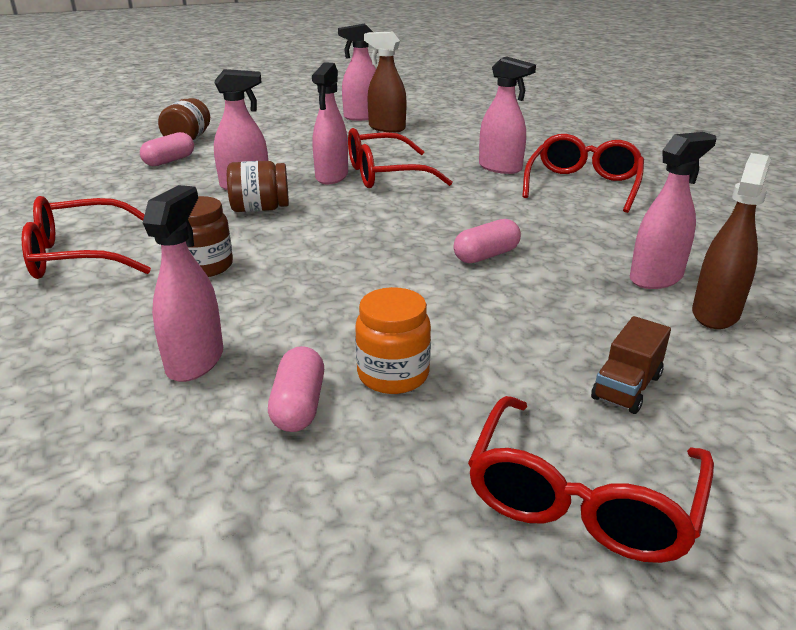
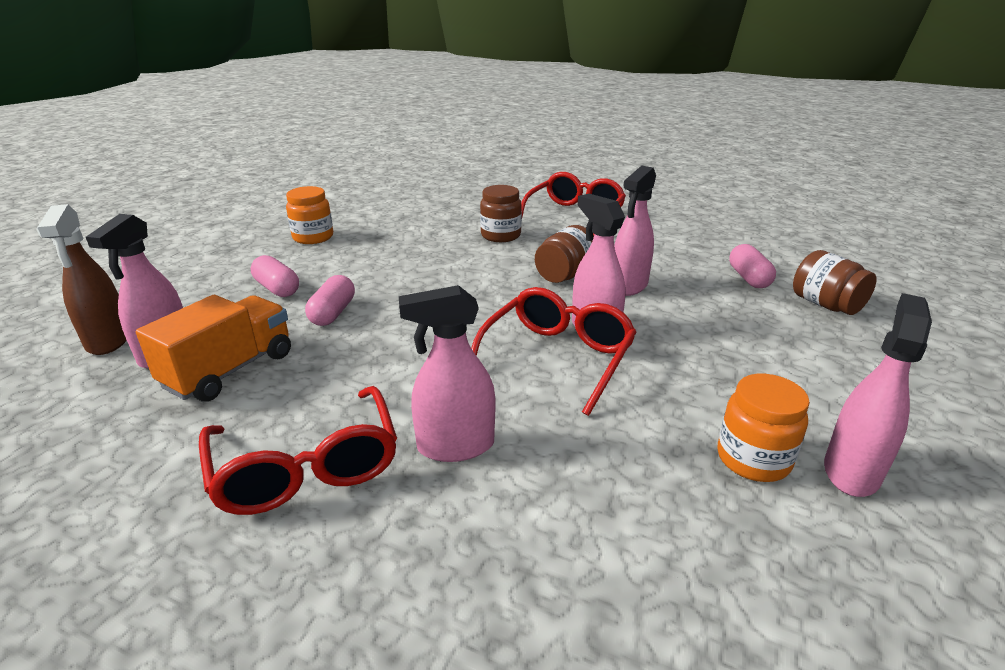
camera: 135 degrees right, 0 degrees up
(195, 361) = (412, 212): pink spray bottle -> none
(299, 405) = (341, 217): pink capsule -> pink capsule (277, 288)
(386, 128) = (753, 459): brown spray bottle -> orange jar
(581, 500) = (189, 235): red glasses -> none
(604, 244) = (230, 370): none -> orange truck
(627, 387) = (177, 274): brown truck -> none

